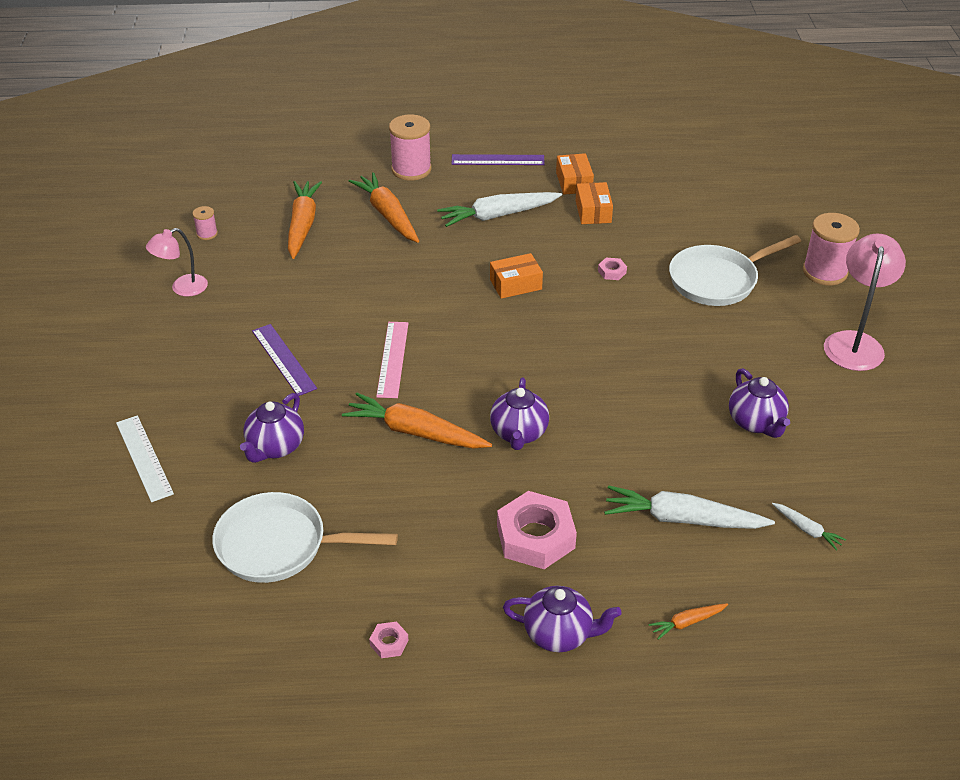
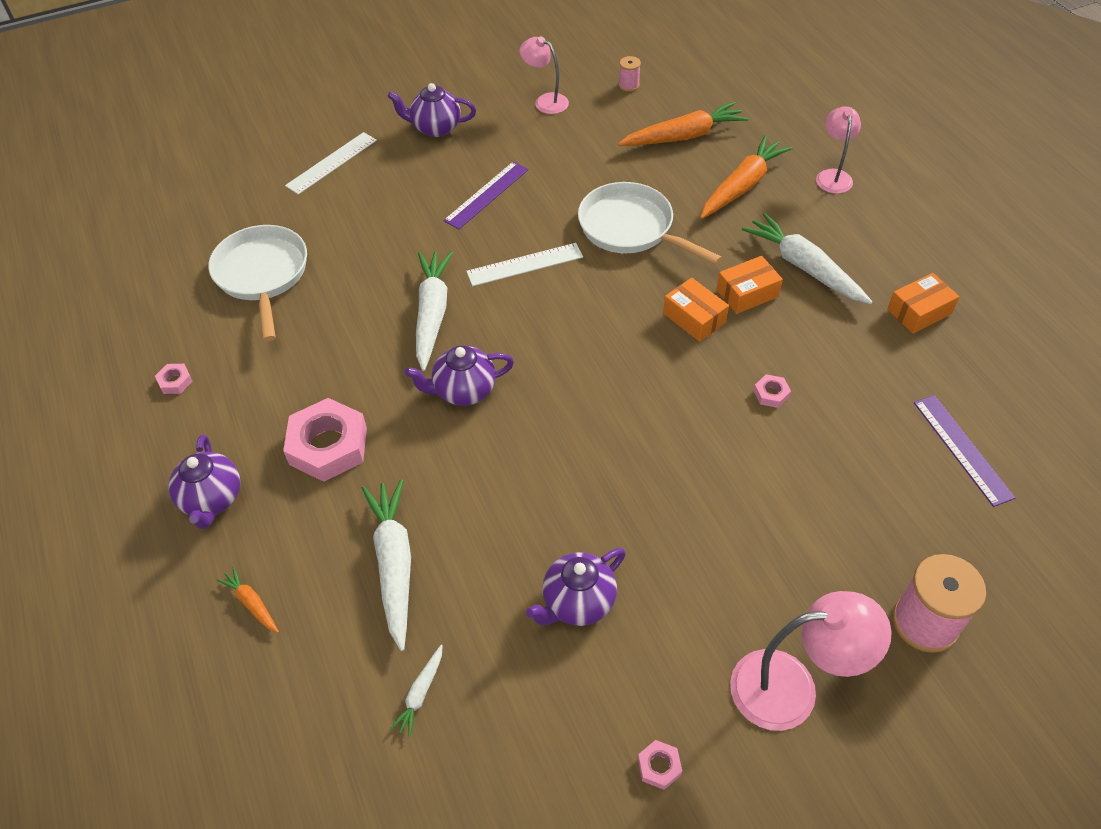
camera: 70 degrees right, 10 degrees up
(275, 447) = (374, 231): purple teapot -> purple teapot (435, 128)
(392, 359) = (525, 264): pink ruler -> white ruler
(411, 169) = (833, 176): pink spool -> pink lamp
(415, 432) = (432, 314): orange carrot -> white carrot
(498, 160) = (907, 235): purple ruler -> purple ruler (962, 449)
(593, 211) = (874, 345): orange box -> orange box (747, 293)
(717, 280) = (824, 502): white pan -> white pan (631, 228)
(895, 419) = (659, 766): none -> pink nut

